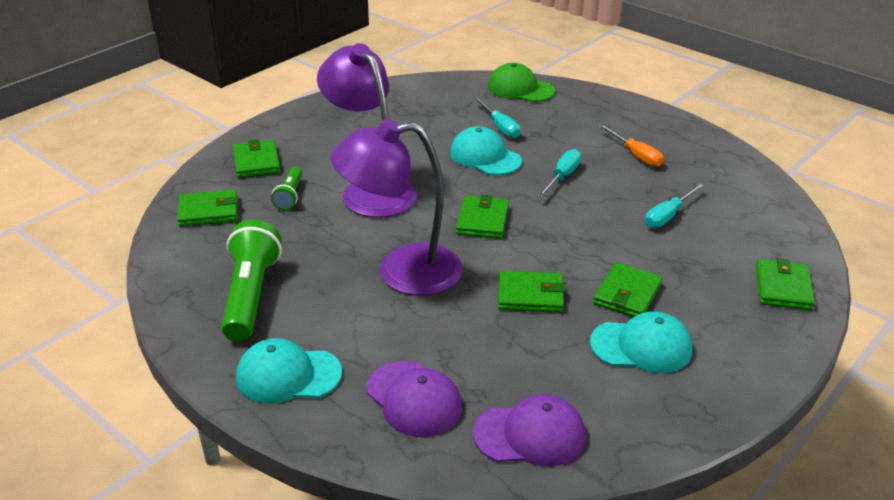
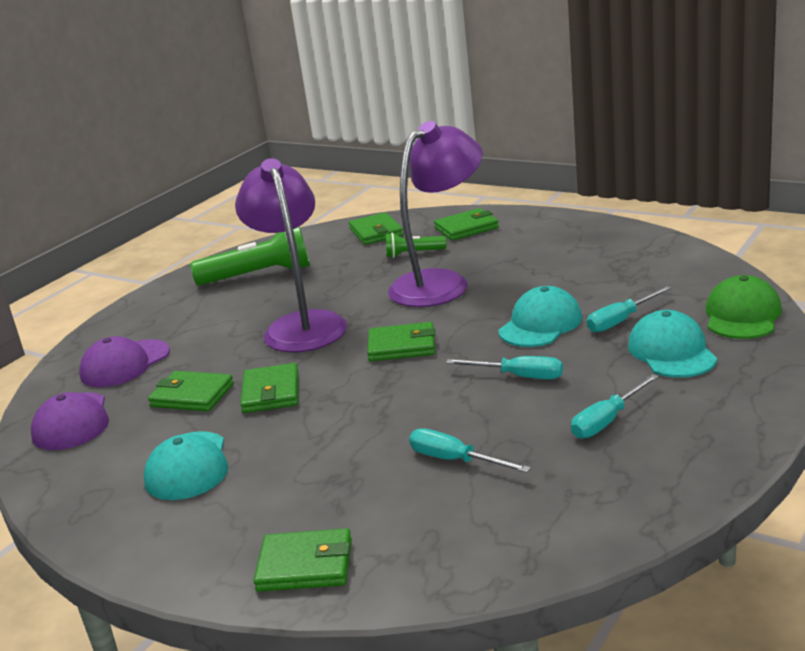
camera: 85 degrees right, 10 degrees down
(288, 375) = (159, 311): turquoise cap -> turquoise cap (671, 352)
(627, 294) = (279, 448): green wallet -> green wallet (192, 395)
(636, 155) = (607, 421): orange screwdriver -> turquoise screwdriver

